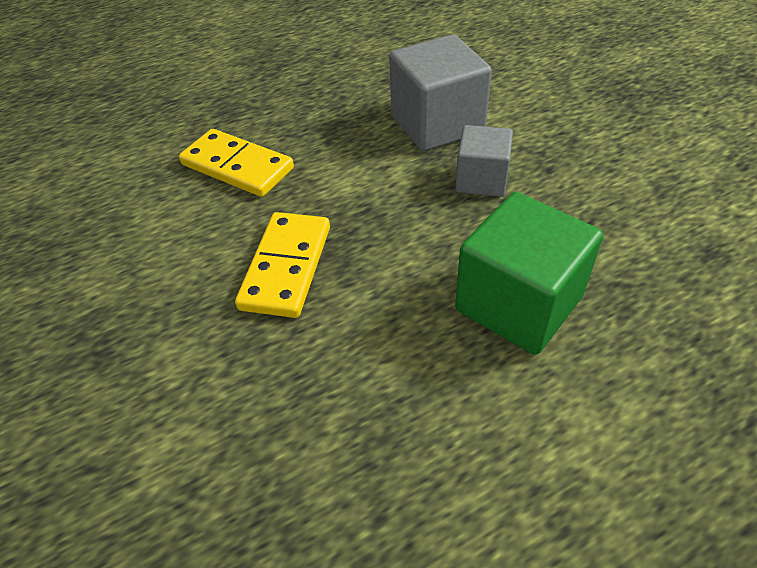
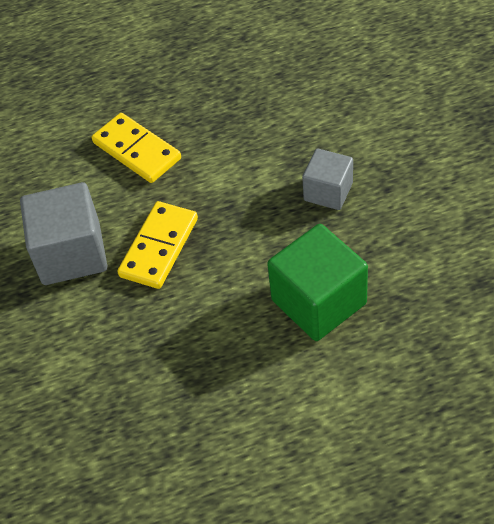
camera: 15 degrees right, 5 degrees up
(437, 124) = (310, 130): grey cube -> grey cube (71, 253)

